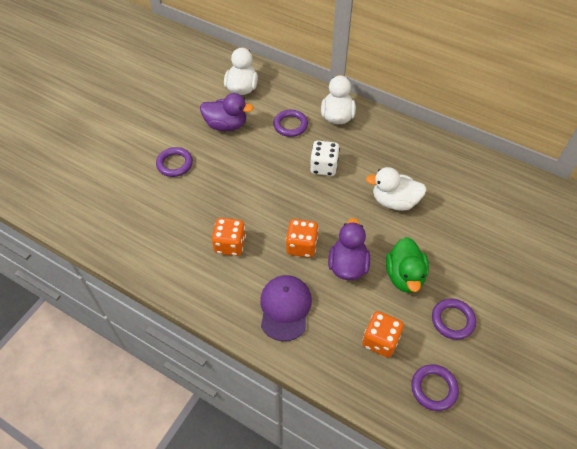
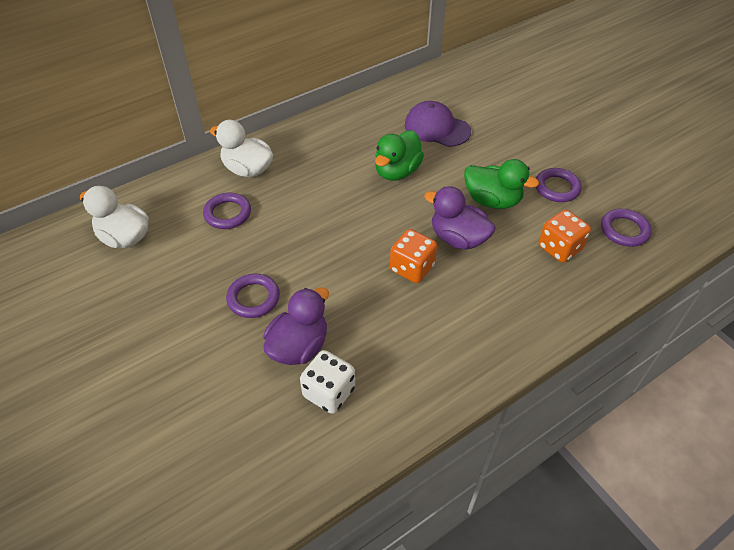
camera: 65 degrees left, 5 degrees down
(175, 164) = (199, 355): purple ring -> purple ring (253, 298)
(226, 125) = (175, 275): purple duck -> purple duck (299, 347)
(230, 244) = (372, 336): orange dice -> none
(285, 308) = (488, 313): purple cap -> purple cap (437, 128)
(324, 167) = (313, 208): white dice -> white dice (329, 392)
(394, 201) = (397, 171): white duck -> green duck

